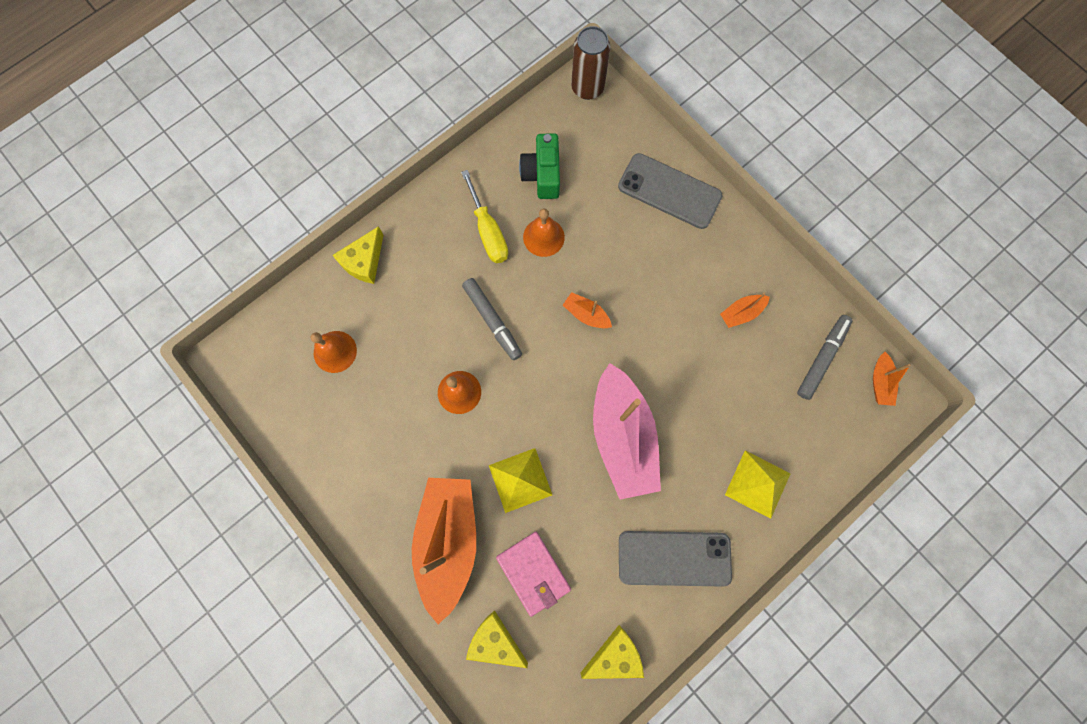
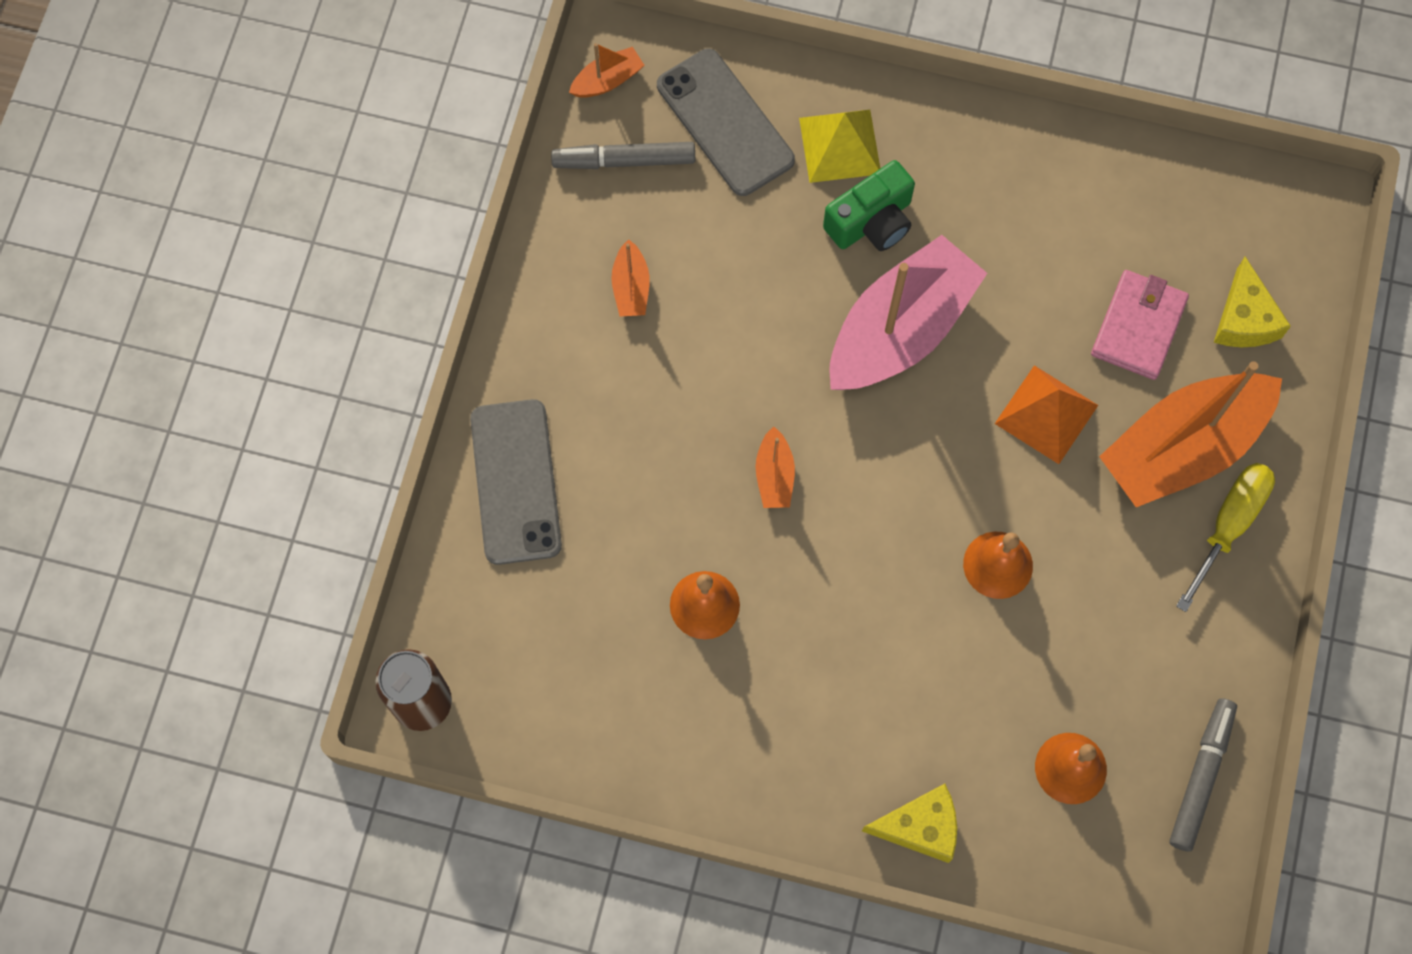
camera: 125 degrees left, 5 degrees down
(488, 231) = (750, 686): yellow screwdriver -> yellow screwdriver (1229, 525)
(492, 321) = (873, 590): grey marker -> grey marker (1201, 776)
(520, 480) = (1046, 414): yellow pyramid -> orange pyramid
(542, 174) = (610, 671): green camera -> green camera (871, 222)
(615, 655) = (1152, 183): yellow cheese -> none
(674, 558) = (997, 185): grey phone -> grey phone (725, 122)
(741, 313) = (631, 287): orange boat -> orange boat turned 60 degrees clockwise

